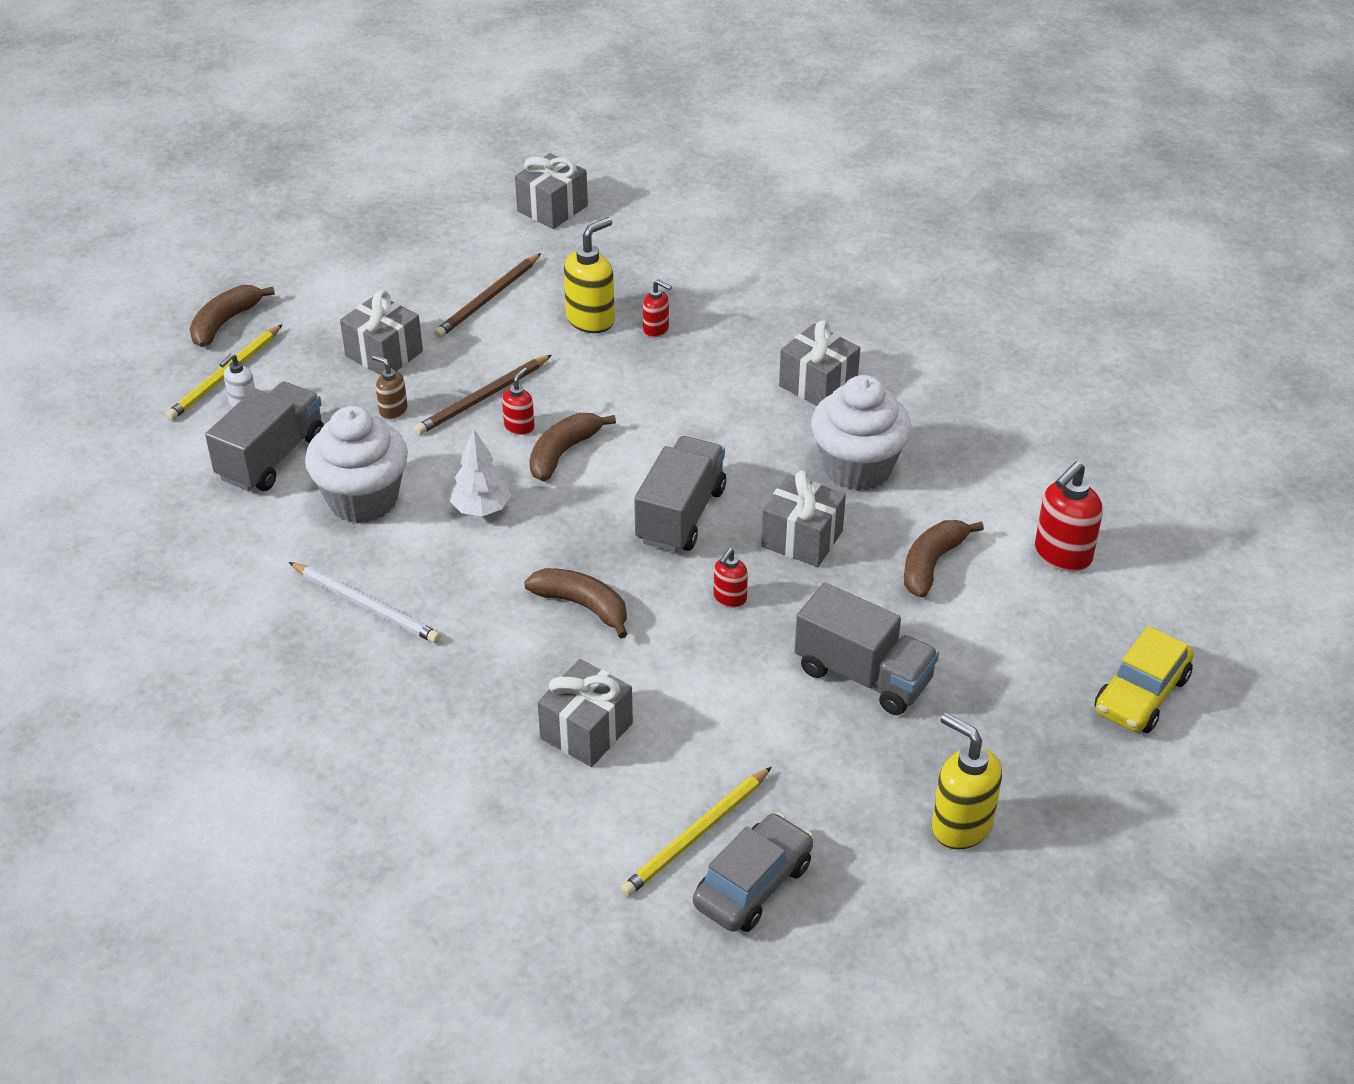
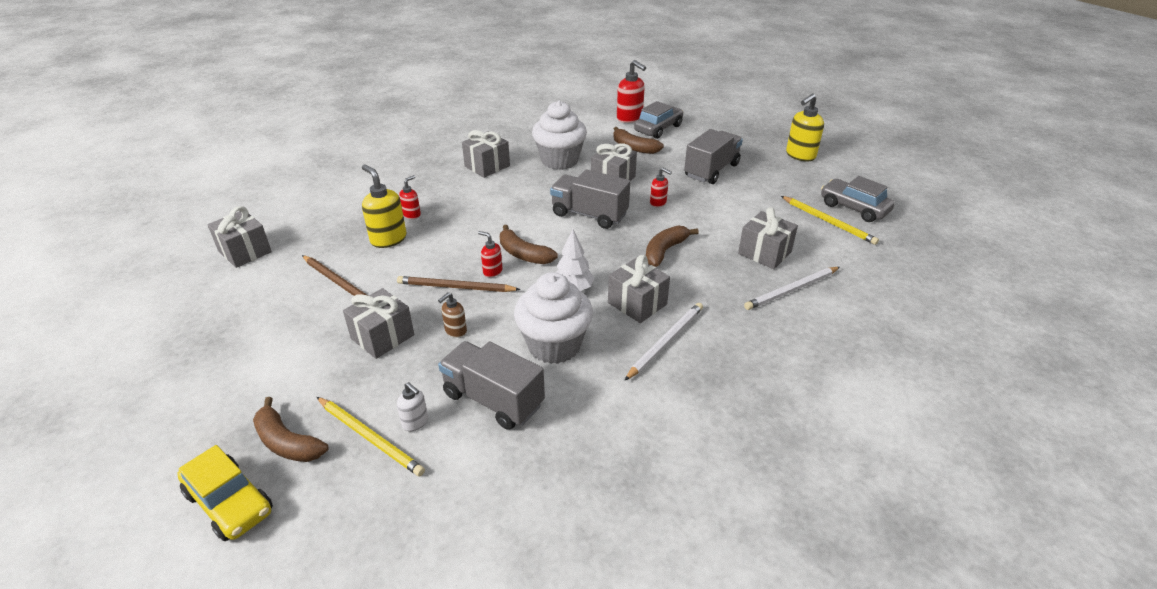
camera: 85 degrees left, 5 degrees down
(449, 576) = (637, 303): none -> grey gift
(482, 398) = (455, 287): brown pencil -> brown pencil turned 135 degrees clockwise
(484, 755) = (791, 290): none -> white pencil
(1027, 599) = (658, 128): none -> grey car
(1141, 694) = (715, 112): yellow car -> yellow car (230, 503)

